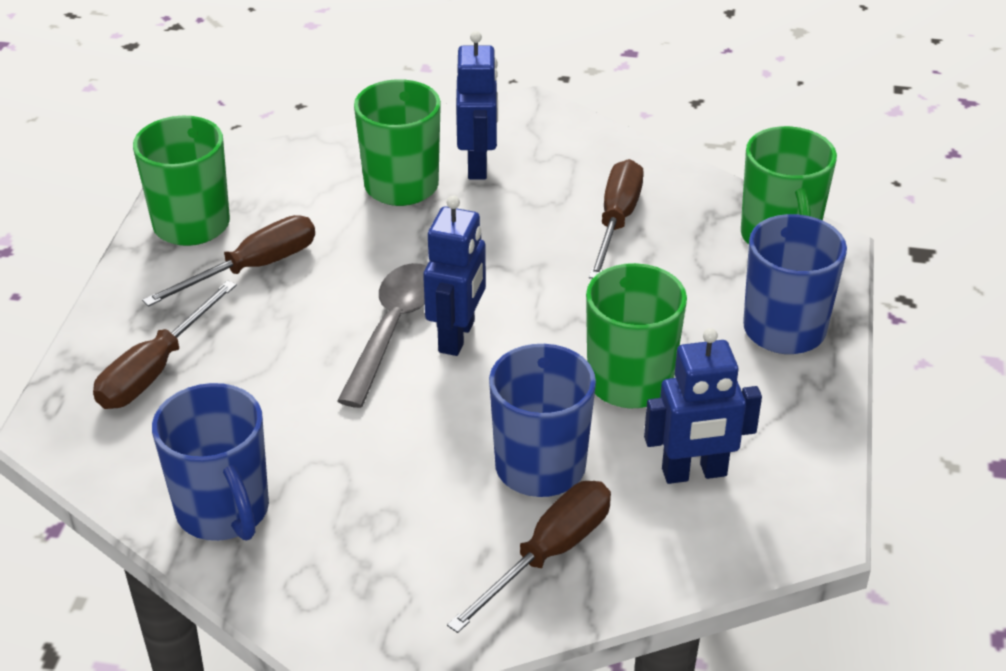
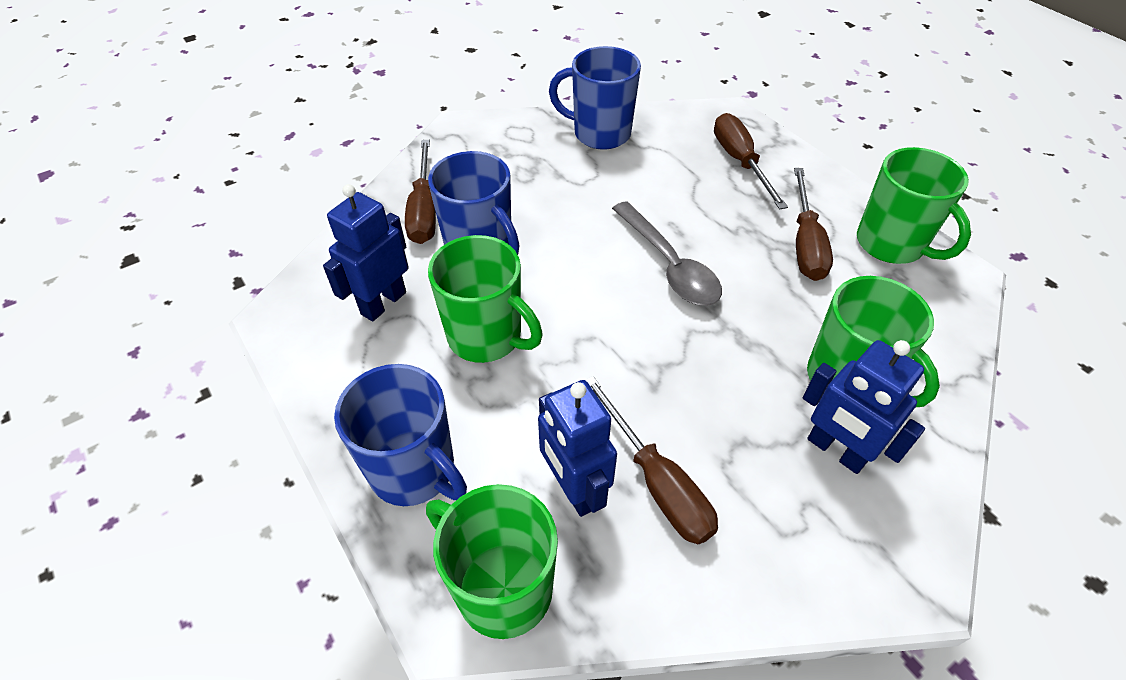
camera: 135 degrees right, 10 degrees up
(457, 336) = (627, 288): blue robot -> blue robot (574, 489)

